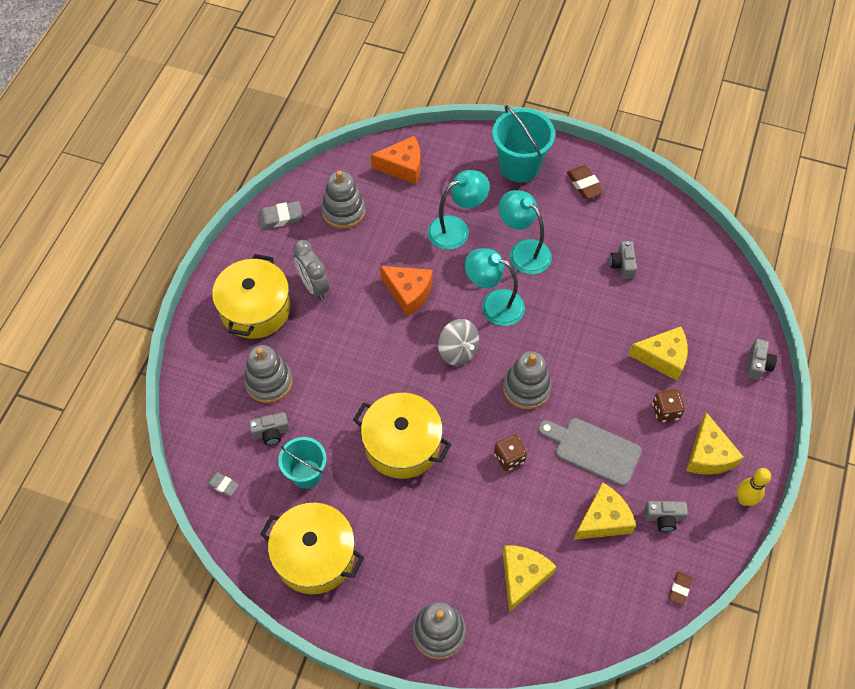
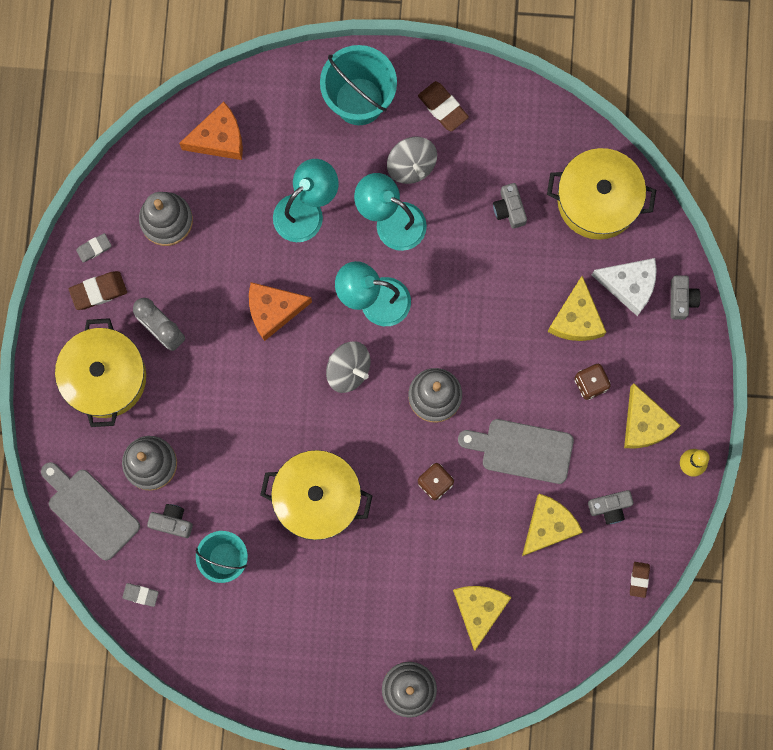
camera: 15 degrees left, 20 degrees up
(205, 406) = (90, 510): none -> grey cutting board
(271, 432) = (172, 522): grey camera -> grey camera turned 135 degrees counterclockwise
(273, 247) = (98, 291): none -> brown eraser
(280, 217) = (94, 248): grey eraser -> grey eraser, size x0.63
(315, 555) = (261, 644): yellow pot -> yellow pot (597, 200)
(408, 293) = (273, 310): orange cheese -> orange cheese turned 150 degrees clockwise
(549, 217) = (411, 165): none -> grey spinning top
(663, 357) = (576, 318): yellow cheese -> yellow cheese turned 105 degrees clockwise
(713, 343) = (629, 285): none -> white cheese

